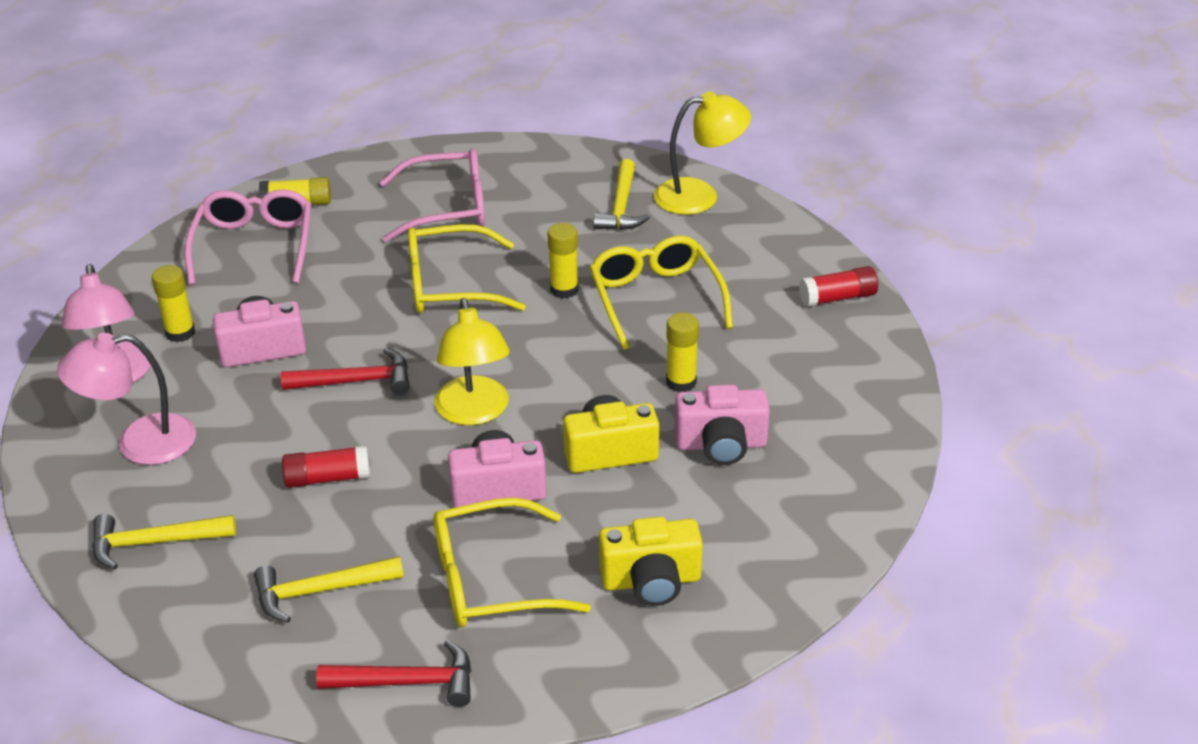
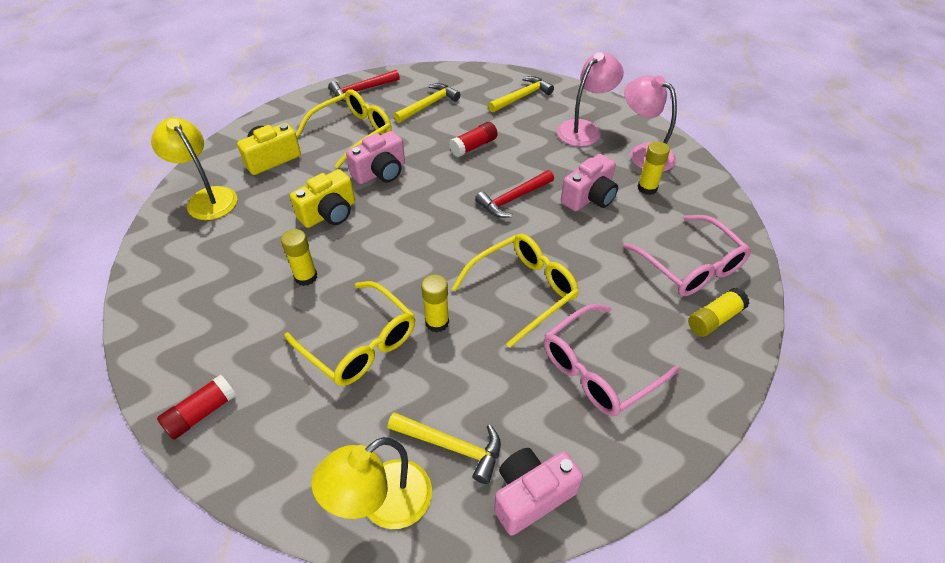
camera: 150 degrees right, 10 degrees up
(474, 412) = (427, 207): yellow lamp -> yellow lamp (207, 198)
(621, 206) = (451, 446): yellow hammer -> yellow hammer turned 135 degrees clockwise
(721, 444) = (260, 243): pink camera -> pink camera (531, 495)

